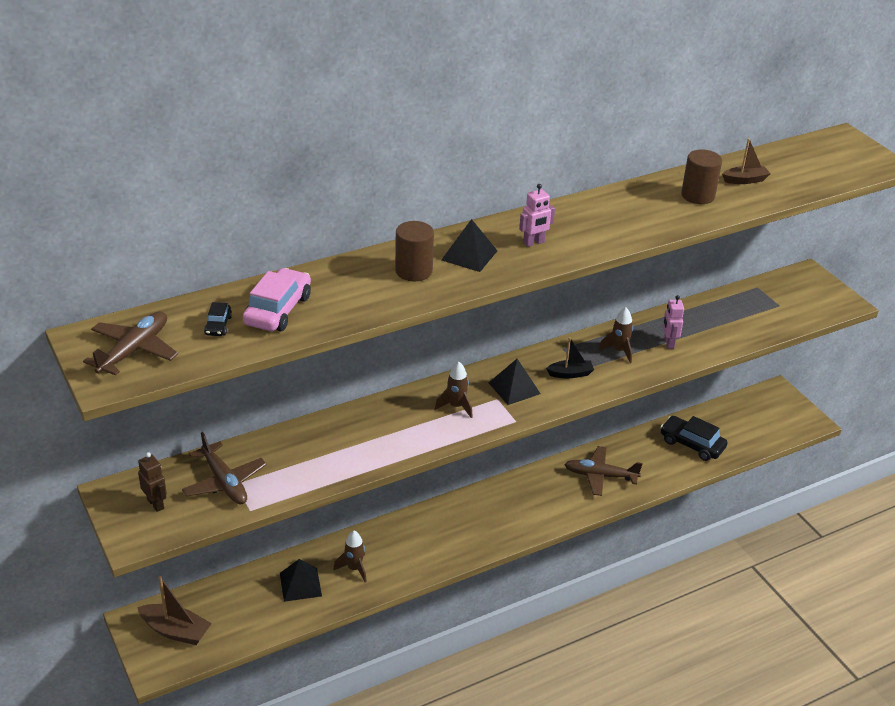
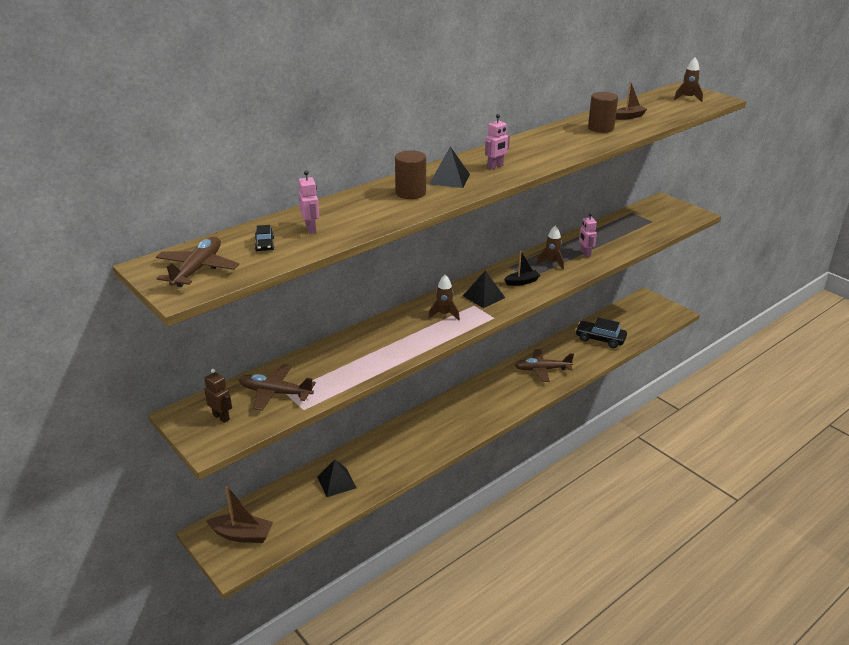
camera: 10 degrees left, 5 degrees down
(224, 482) = (275, 393): brown plane -> brown plane turned 150 degrees clockwise
(278, 310) = (311, 229): pink car -> pink robot
(354, 568) = (376, 463): brown rocket -> brown rocket (687, 98)

